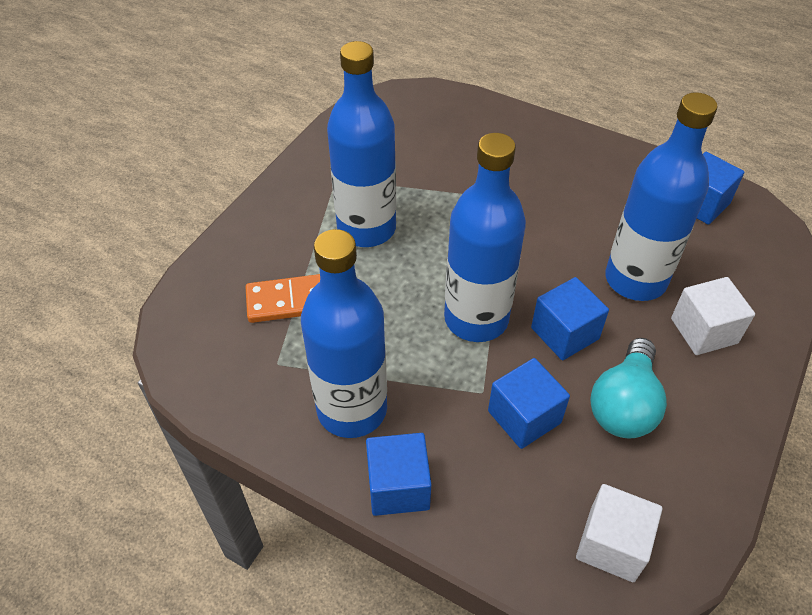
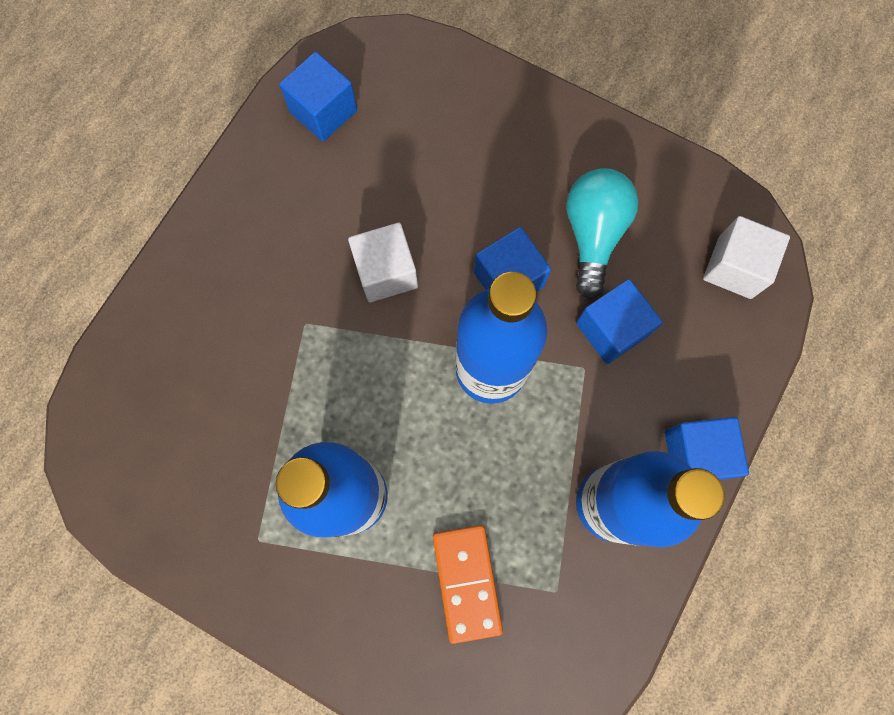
camera: 90 degrees left, 25 degrees up
(624, 405) = (593, 235): turquoise light bulb -> turquoise light bulb turned 105 degrees counterclockwise
(635, 280) = (435, 198): blue bottle -> none
(704, 331) = (502, 146): white cube -> white cube (386, 272)

